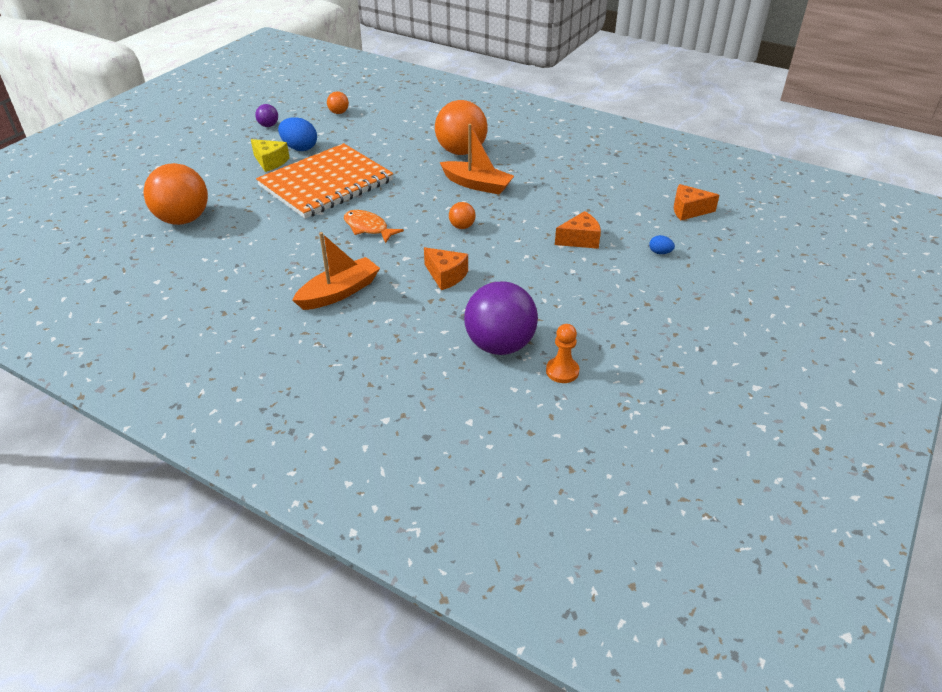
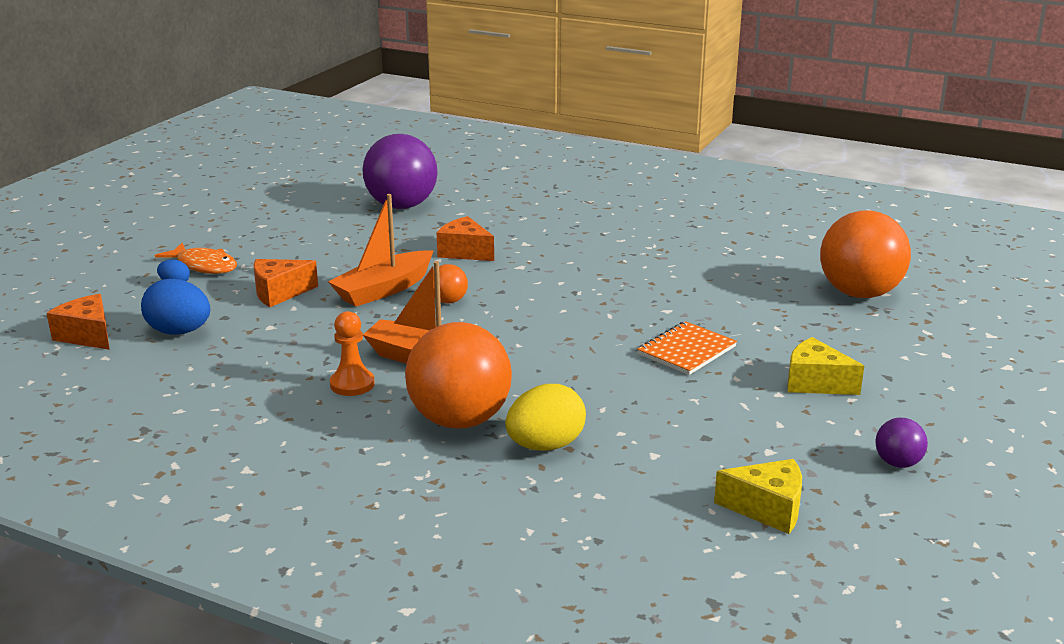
camera: 175 degrees right, 15 degrees down
(299, 148) = (784, 413): blue egg -> blue egg (179, 332)
(326, 183) = (686, 350): orange notebook -> orange notebook, size x0.44
(338, 113) = (767, 509): orange ball -> yellow cheese
(339, 292) = (588, 234): orange boat -> orange boat (384, 289)
(368, 228) = (585, 294): orange fish -> orange fish (204, 266)
(422, 139) = (545, 446): none -> yellow egg
(562, 371) = (342, 194): orange pawn -> orange pawn (352, 384)
(688, 210) = (87, 335): orange cheese -> orange cheese turned 135 degrees counterclockwise

